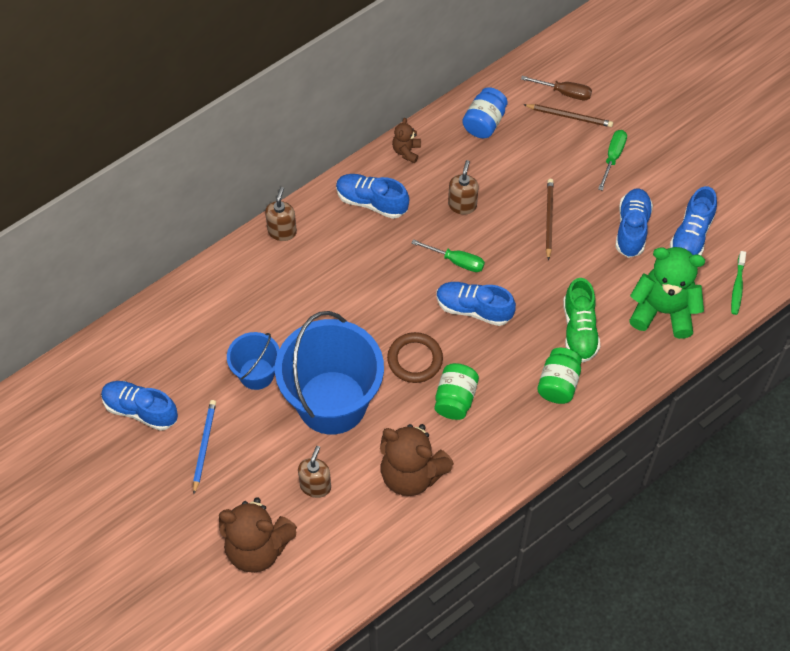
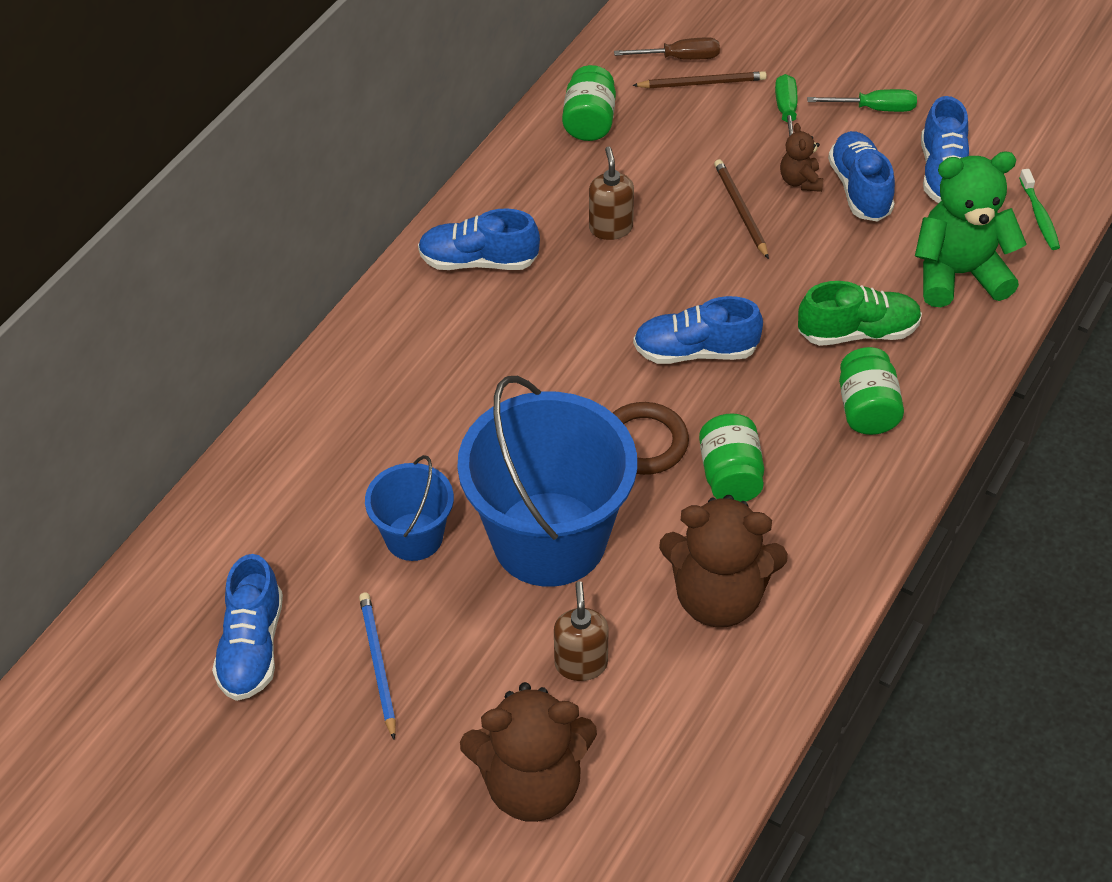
camera: 20 degrees left, 10 degrees down
(140, 410) = (252, 647): blue shoe -> blue shoe turned 90 degrees counterclockwise
(282, 231) = (364, 336): brown soap dispenser -> none
(406, 151) = (497, 185): brown teddy bear -> brown teddy bear (800, 181)
(456, 261) = (639, 299): green screwdriver -> green screwdriver (874, 109)
(484, 122) = (589, 122): blue jar -> green jar
(579, 330) = (858, 332): green shoe -> green shoe turned 75 degrees counterclockwise

